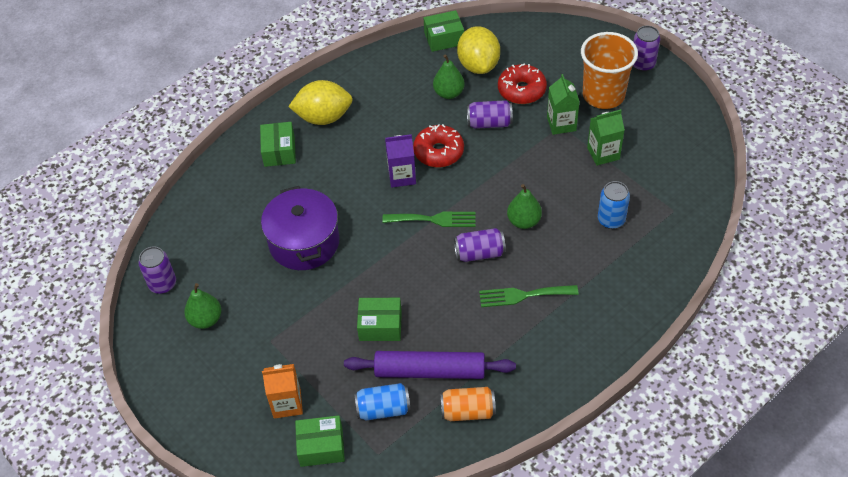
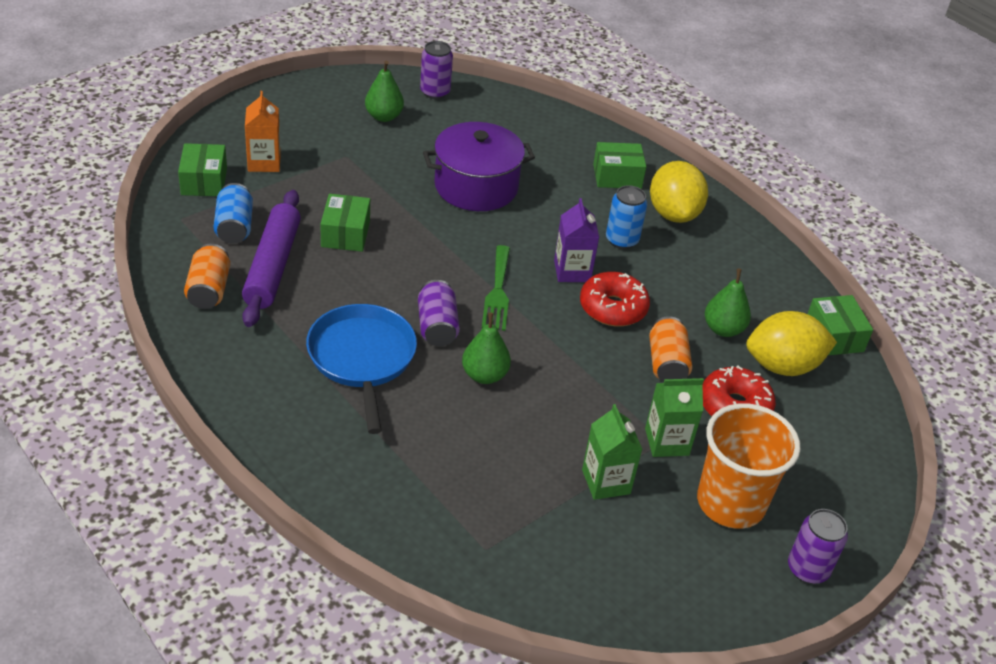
camera: 85 degrees right, 10 degrees down
(489, 123) = (667, 363): purple can -> orange can
(523, 295) = (362, 358): green fork -> blue pan
(611, 220) = (476, 469): blue can -> blue can (622, 240)

